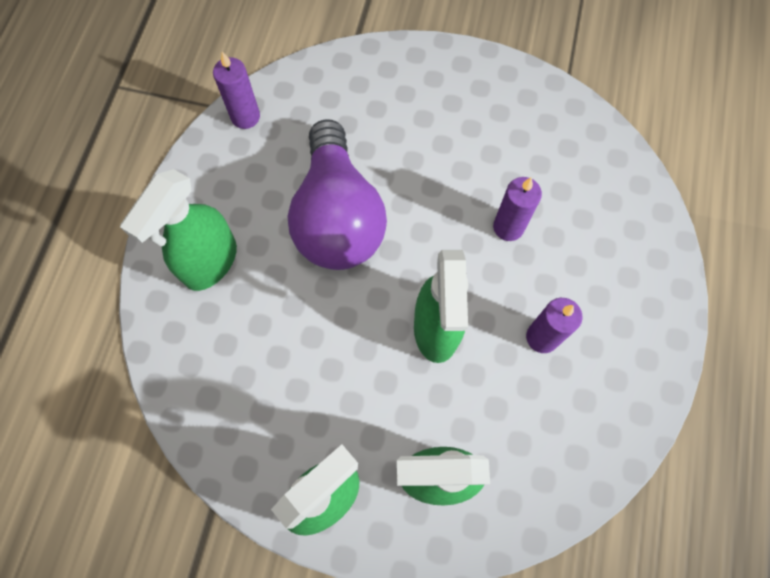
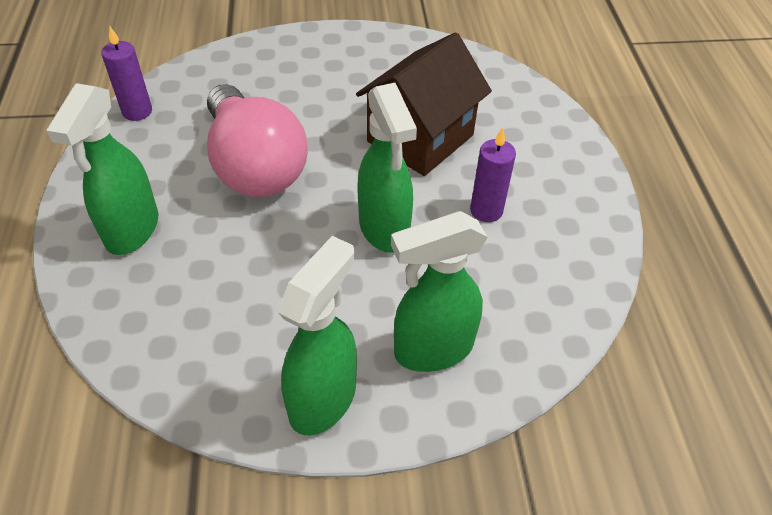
camera: 20 degrees left, 20 degrees down
(337, 217) = (254, 165): purple light bulb -> pink light bulb
(508, 227) = (420, 138): purple candle -> brown house

